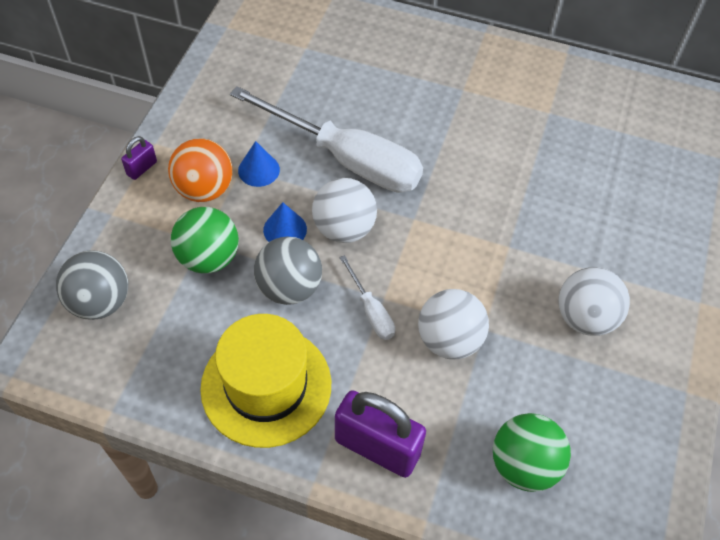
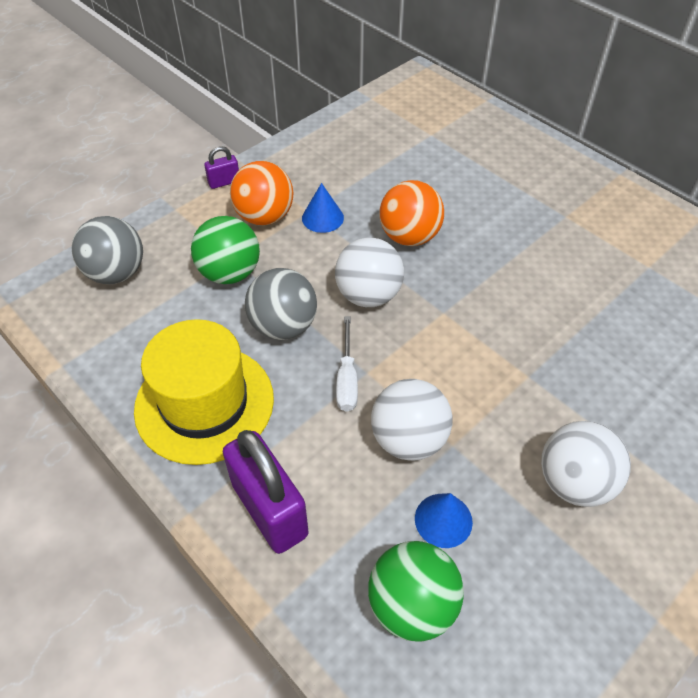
camera: 30 degrees right, 5 degrees down
(285, 229) = (313, 275): blue cone -> blue cone (443, 520)
(346, 159) = (409, 237): white screwdriver -> orange ball

